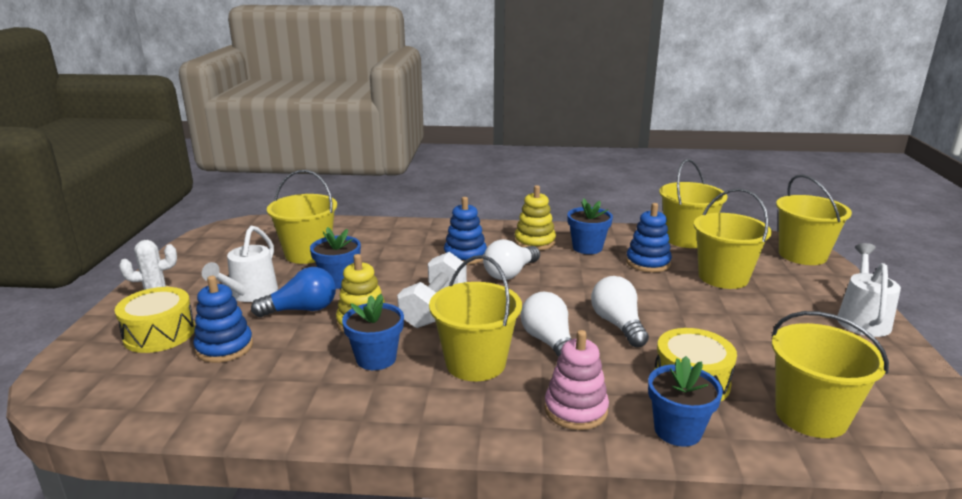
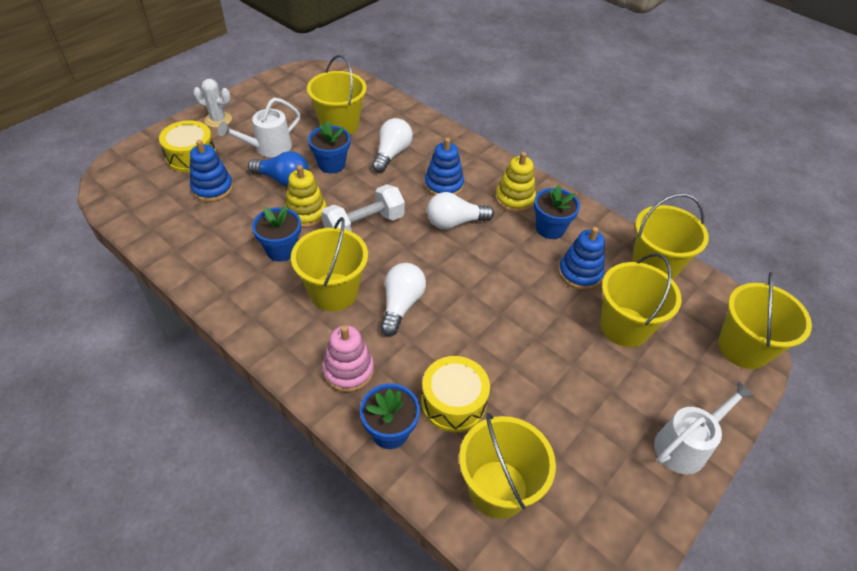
camera: 35 degrees right, 25 degrees up
(618, 325) = (470, 320): white light bulb -> white light bulb (391, 154)

